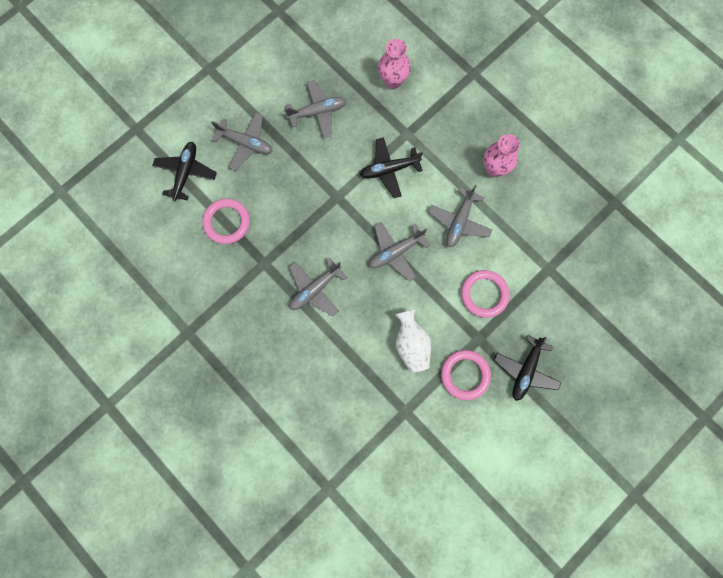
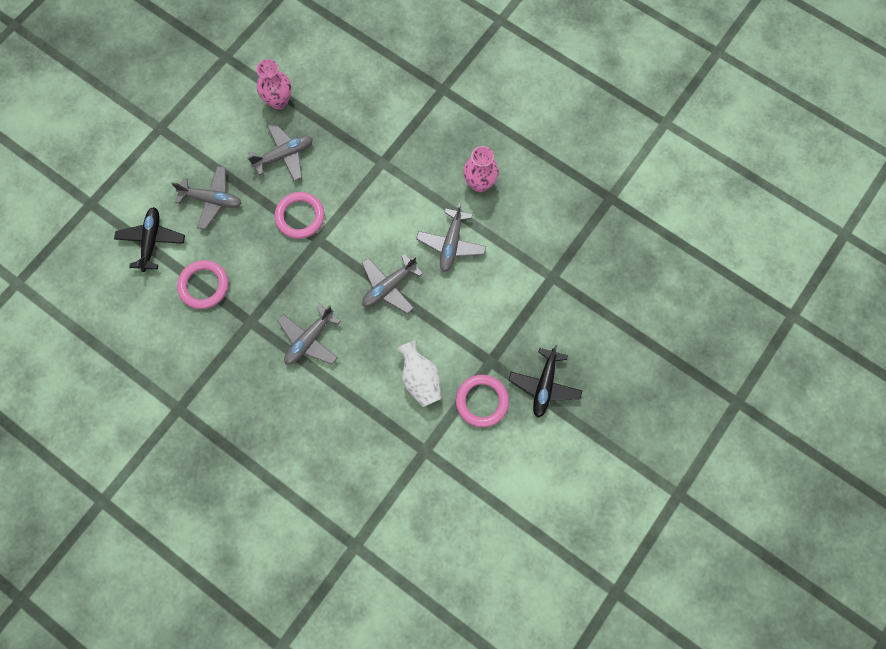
camera: 10 degrees left, 5 degrees down
(389, 170) = (369, 202): black plane -> none
(393, 81) = (359, 110): pink vase -> pink vase (279, 101)
(484, 294) = (489, 314): pink ring -> pink ring (300, 217)

